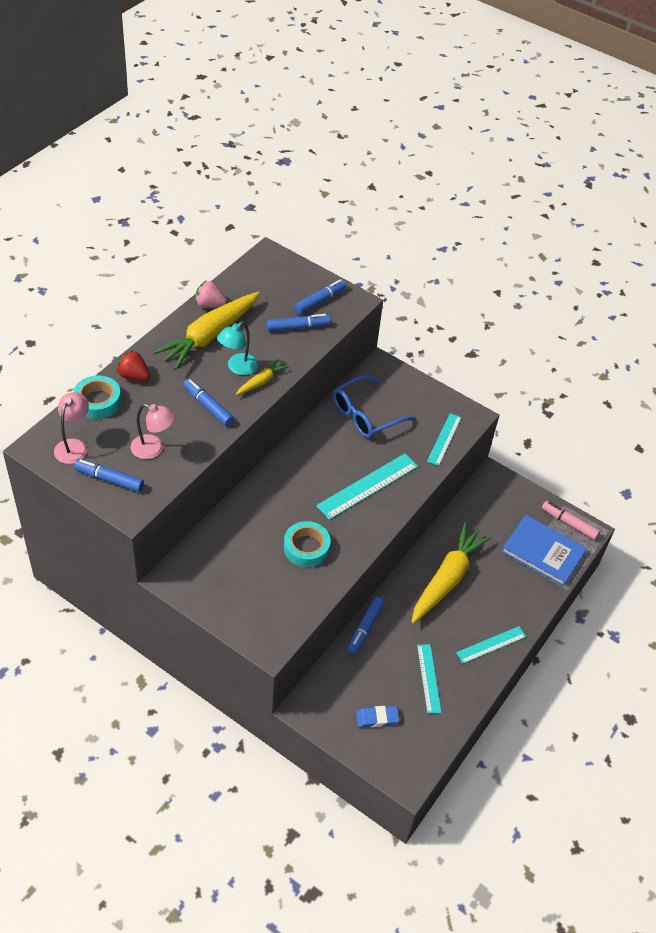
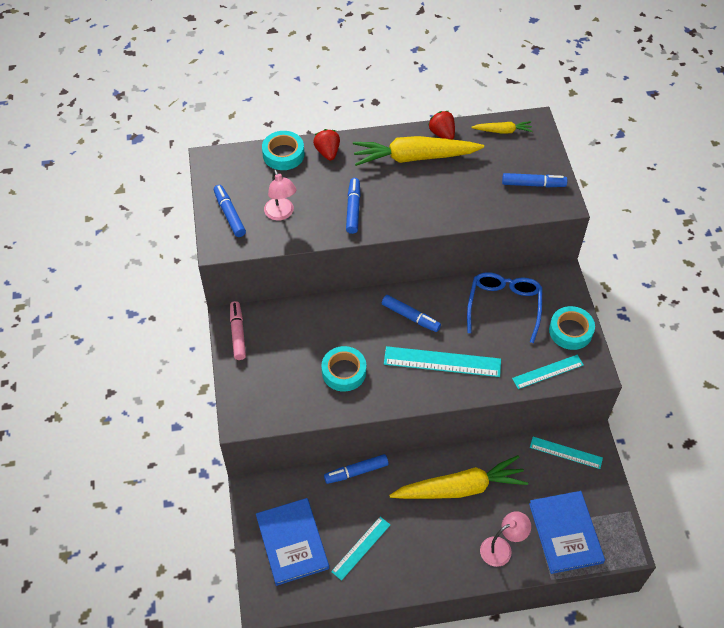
camera: 50 degrees right, 5 degrees up
(74, 446) = (233, 175): pink lamp -> pink lamp (501, 548)
(210, 305) = (442, 134): pink strawberry -> red strawberry
(238, 368) = (407, 195): turquoise lamp -> none
(261, 381) = (413, 217): yellow carrot -> yellow carrot (502, 131)
(298, 327) = (490, 194): blue marker -> blue marker (410, 317)
(365, 415) = (504, 306): blue glasses -> blue glasses turned 90 degrees clockwise
(377, 718) = (292, 542): blue eraser -> blue book
(428, 400) = (570, 331): none -> turquoise tape
(491, 644) = (437, 566): turquoise ruler -> turquoise ruler (566, 452)
(569, 523) = (616, 529): pink marker -> pink marker (238, 333)

